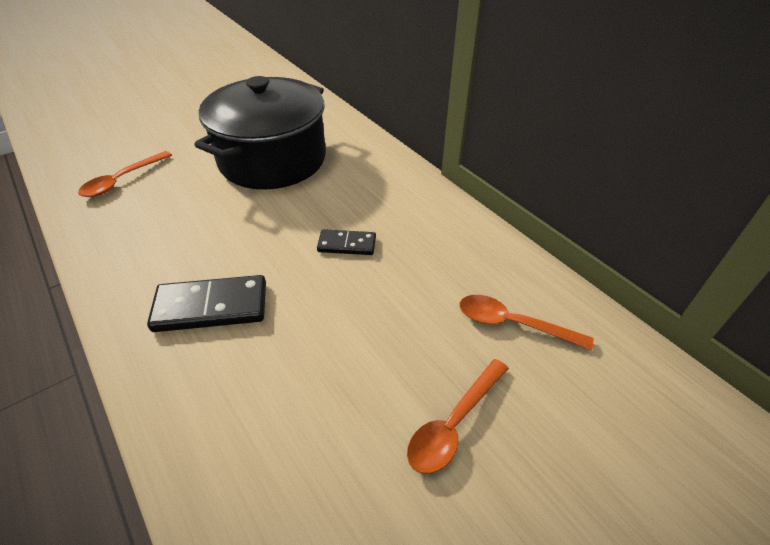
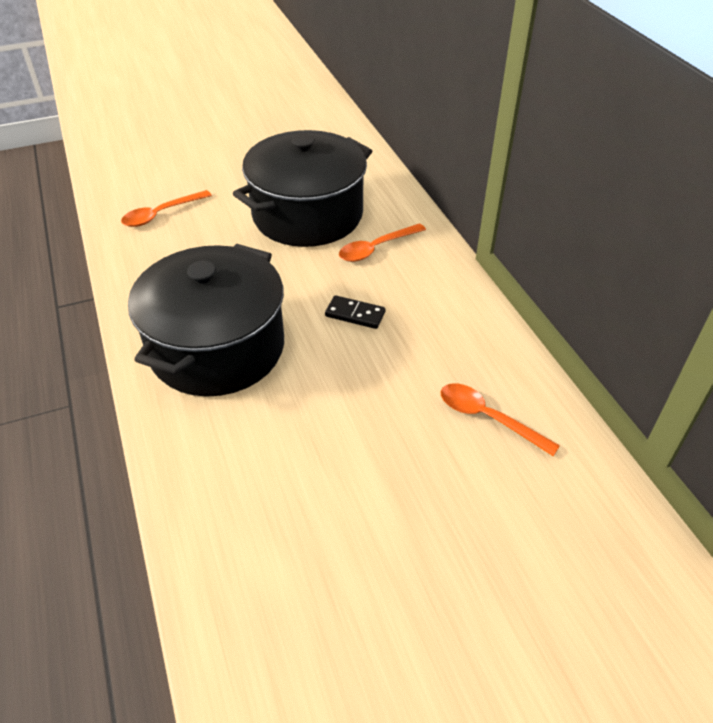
camera: 15 degrees right, 0 degrees up
(211, 307) = (217, 348): black domino -> black pot
(453, 424) = (399, 488): orange spoon -> orange spoon (376, 248)

